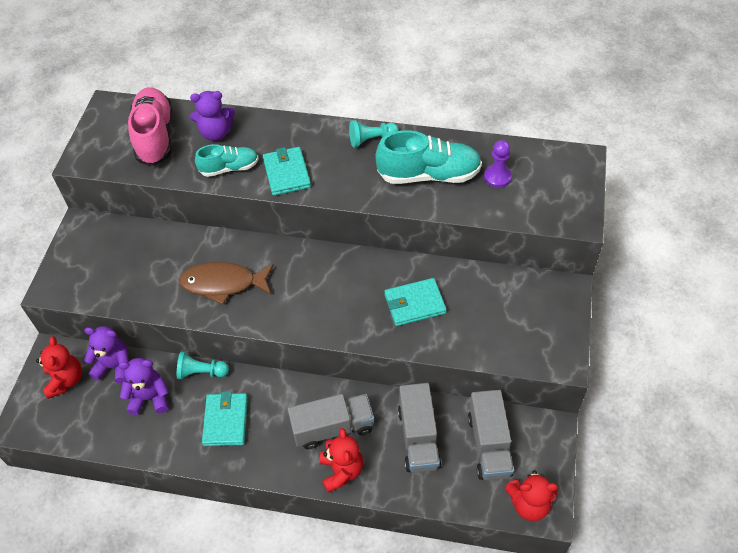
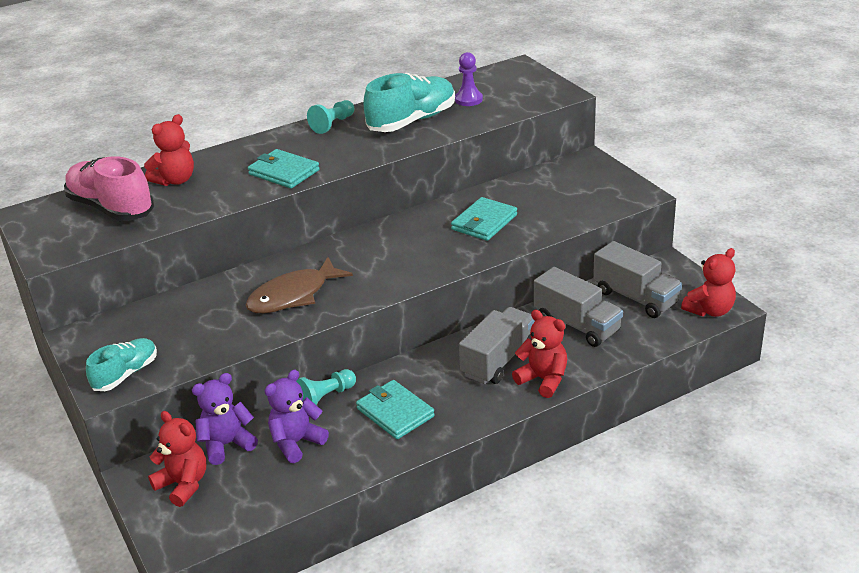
camera: 40 degrees left, 20 degrees down
(216, 133) = (175, 180): purple teddy bear -> red teddy bear
(229, 168) = (222, 193): turquoise shoe -> turquoise shoe (126, 374)

